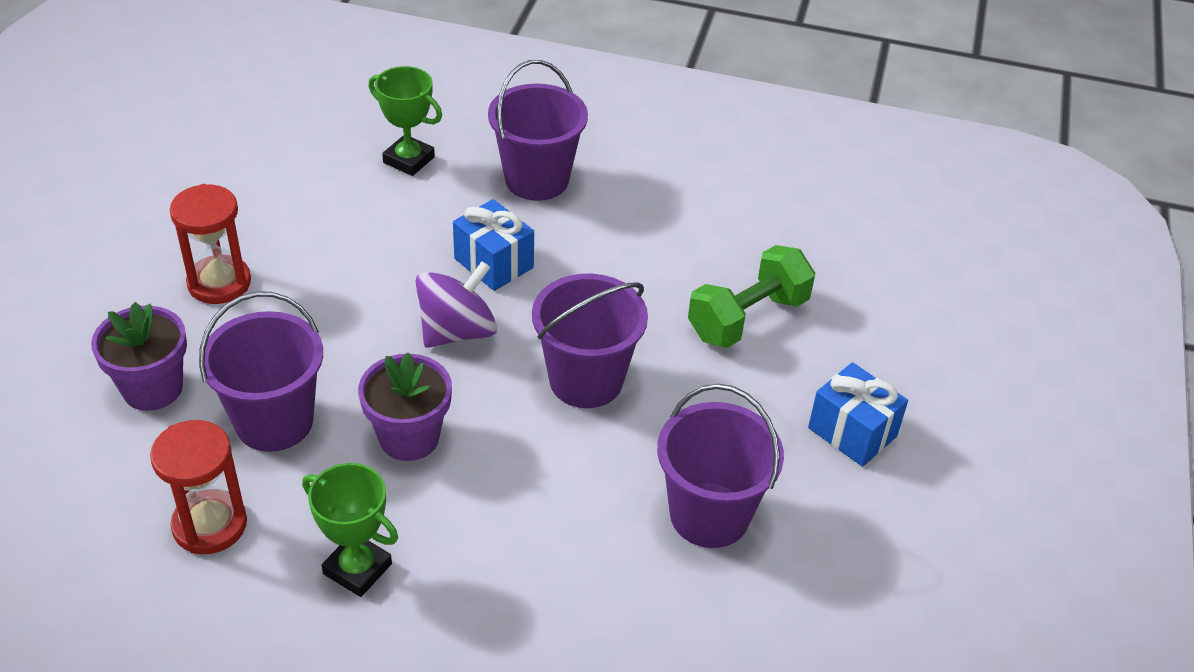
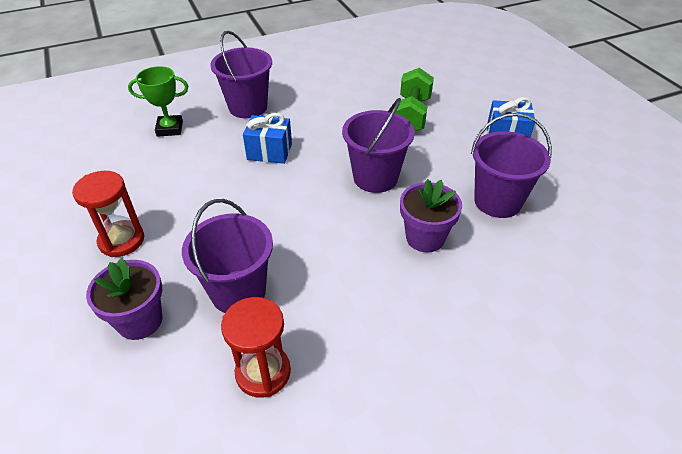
camera: 35 degrees left, 0 degrees up
(357, 569) = (374, 336): green trophy -> none
(409, 437) = (322, 254): purple flower pot -> purple flower pot (425, 238)
(457, 331) = (287, 191): purple spinning top -> none

